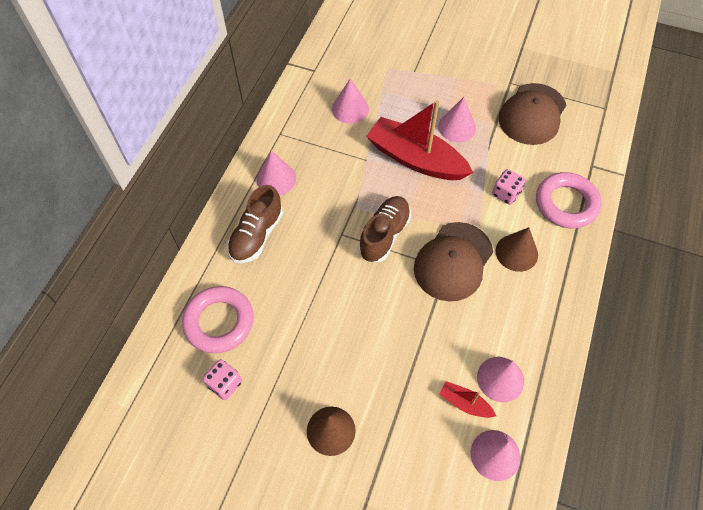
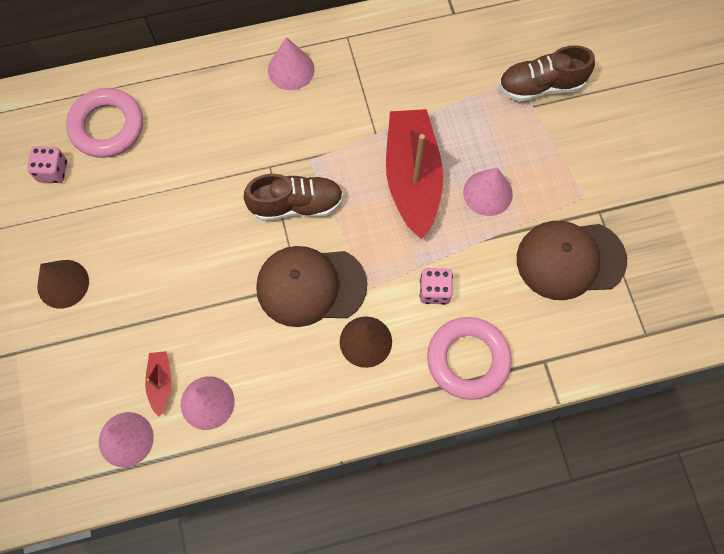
camera: 55 degrees right, 10 degrees up
(257, 235) = (216, 96): brown shoe -> brown shoe (540, 86)
(350, 109) = (429, 78): pink cone -> none

